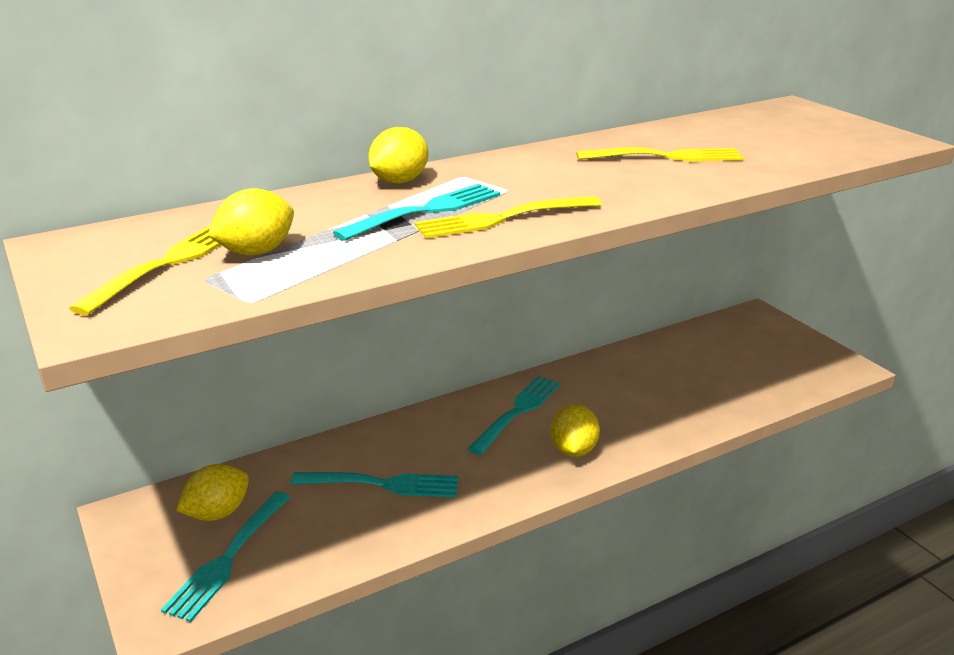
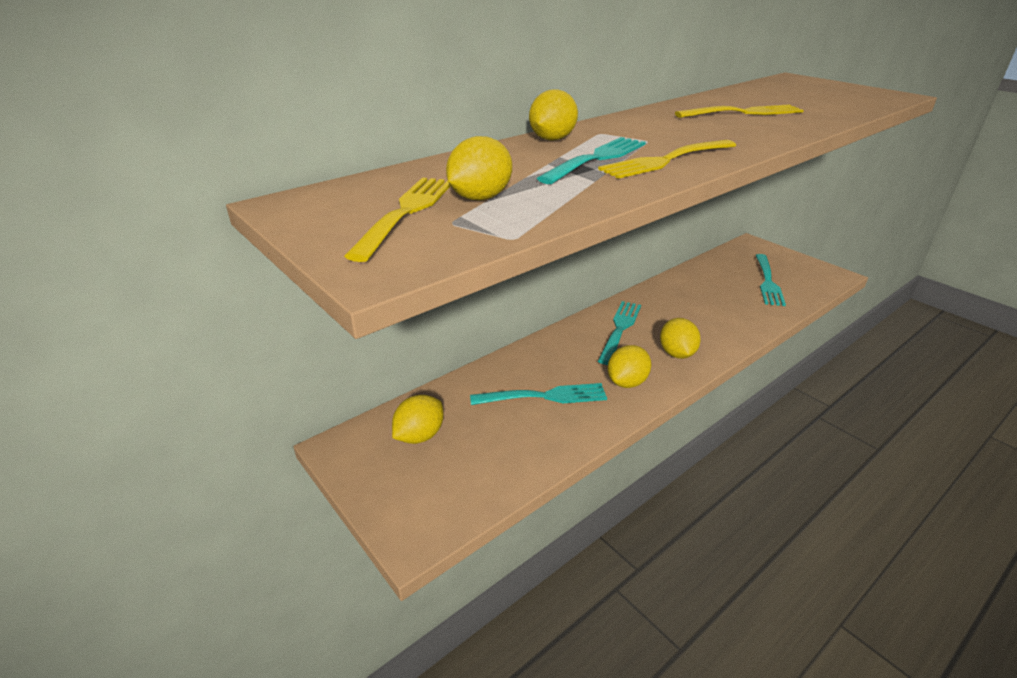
camera: 10 degrees left, 5 degrees up
(229, 557) = (446, 471): turquoise fork -> turquoise fork (767, 281)
(491, 479) = (627, 382): none -> yellow lemon

